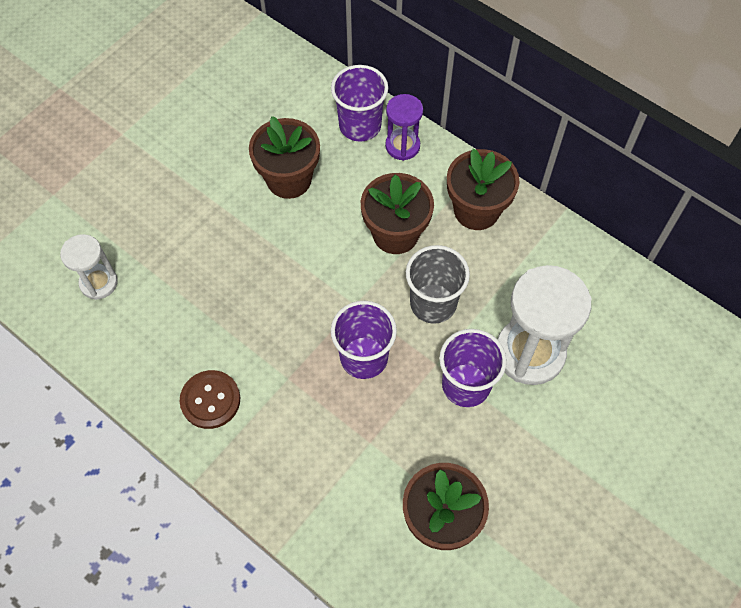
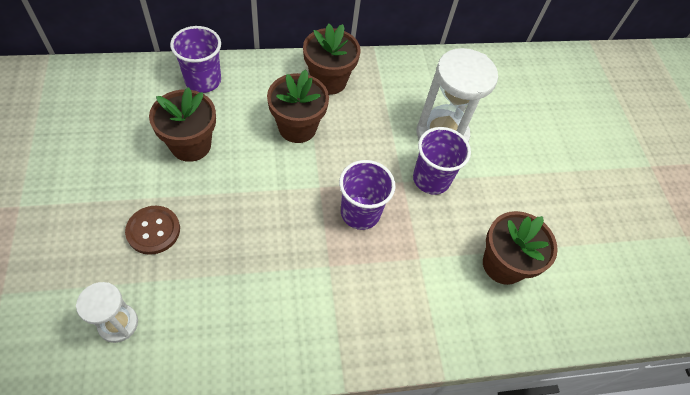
camera: 55 degrees left, 5 degrees down
(210, 400) = (295, 326): brown button -> brown button (153, 231)
(402, 146) = (244, 75): purple hourglass -> none
(433, 303) = (363, 149): grey cup -> none

